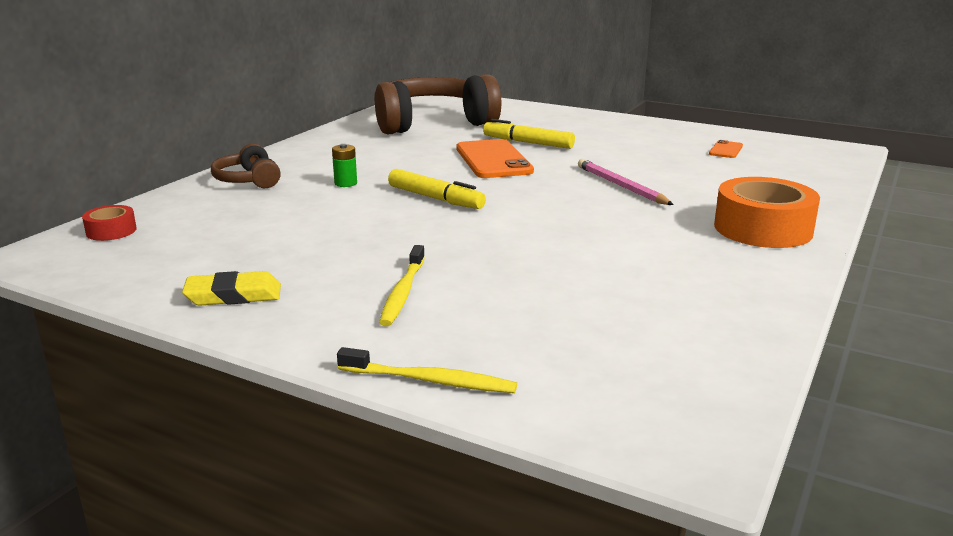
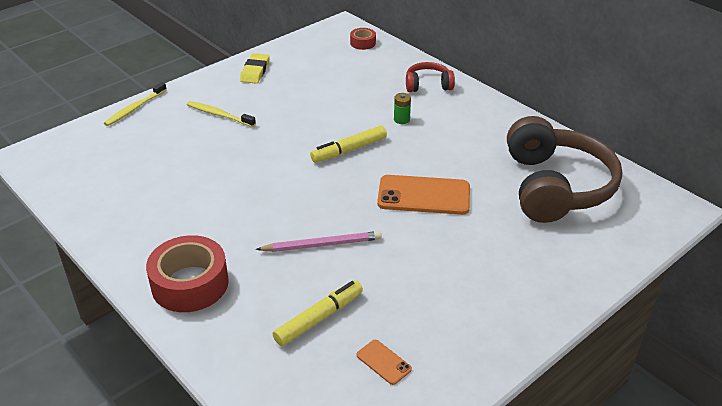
camera: 110 degrees right, 15 degrees up
(248, 180) = (428, 85): brown headphones -> red headphones
(528, 143) = (466, 228): yellow marker -> yellow marker (318, 318)
(763, 229) = (190, 284): orange tape -> red tape

